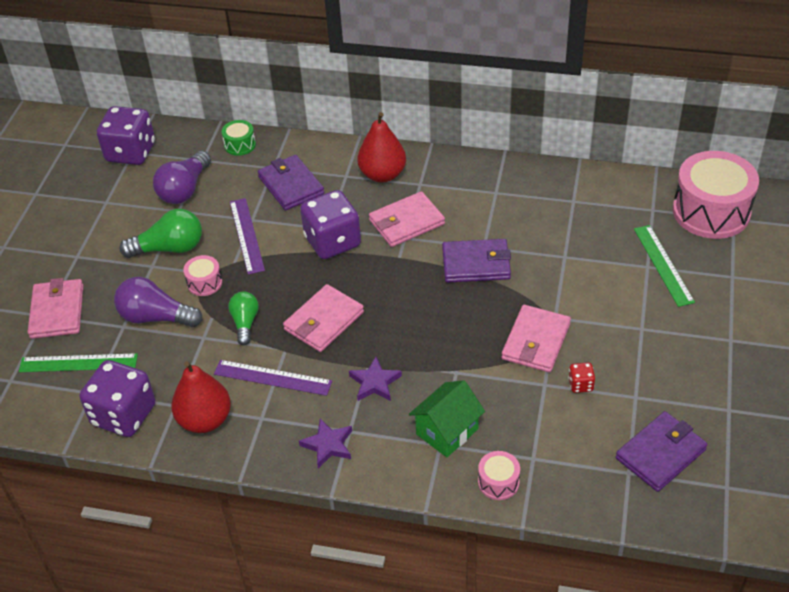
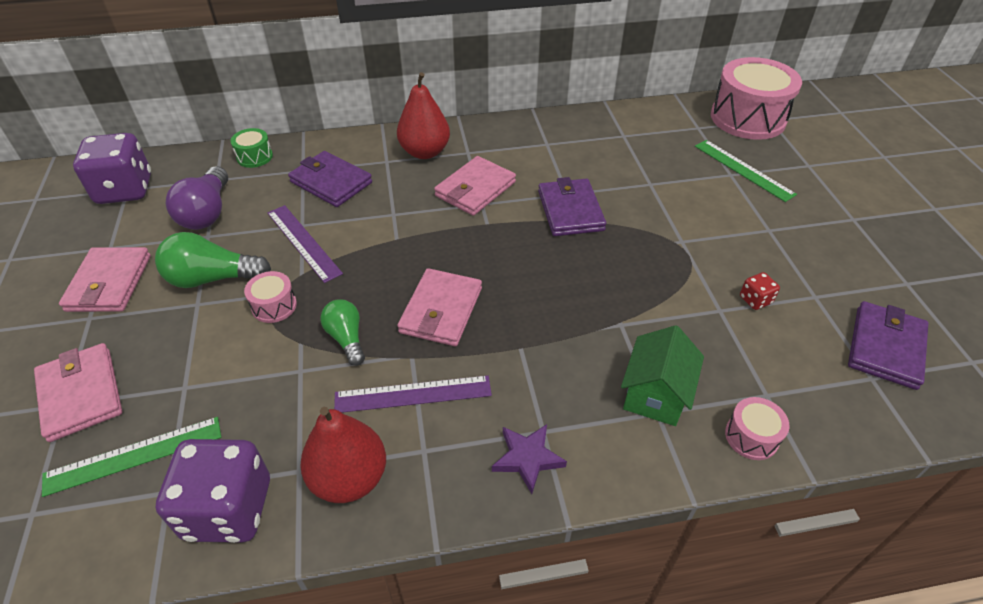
camera: 25 degrees left, 0 degrees up
(156, 317) = (226, 363): purple light bulb -> none
(169, 248) = (212, 278): green light bulb -> green light bulb turned 150 degrees counterclockwise
(332, 242) = (406, 225): purple dice -> none
(375, 382) = (539, 363): purple star -> none
(476, 264) = (570, 211): purple wallet -> purple wallet turned 75 degrees counterclockwise
(536, 341) = (680, 269): pink wallet -> pink wallet (109, 283)

